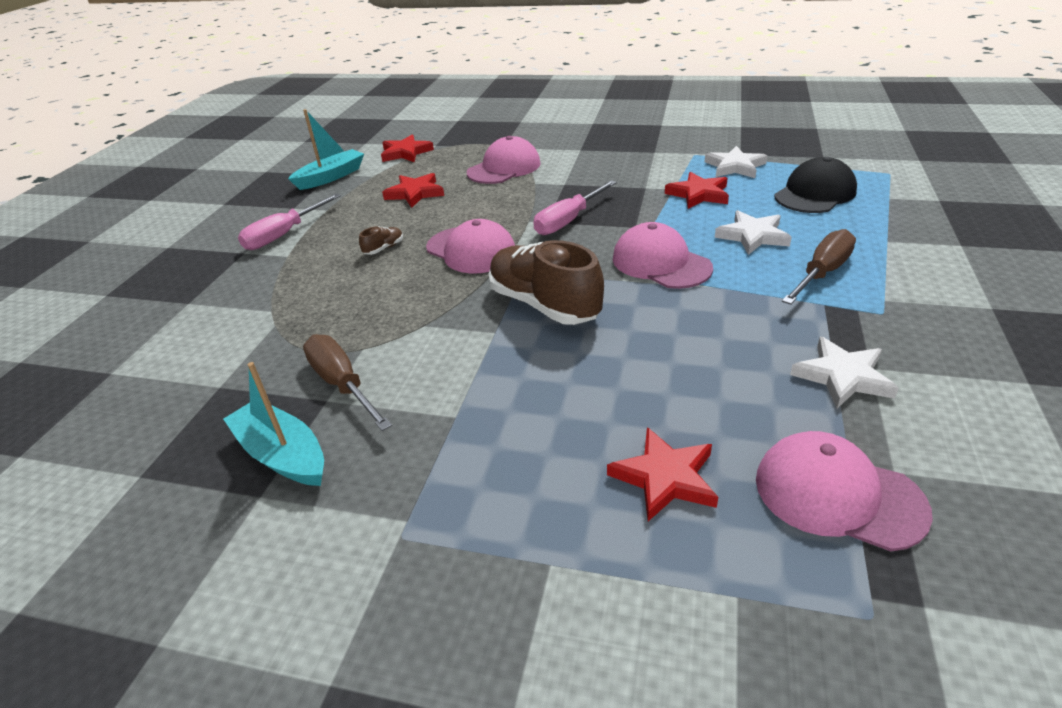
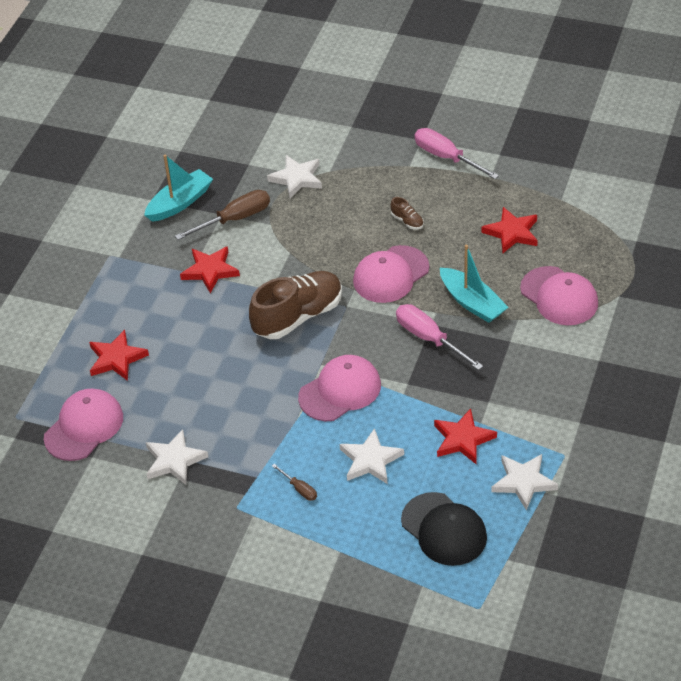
camera: 95 degrees right, 10 degrees up
(274, 336) = (297, 178): none -> white star
(331, 177) = (564, 169): turquoise boat -> turquoise boat (472, 303)
(405, 153) = (617, 218): red star -> red star (210, 271)
(821, 273) = (299, 489): brown screwdriver -> brown screwdriver, size x0.50

